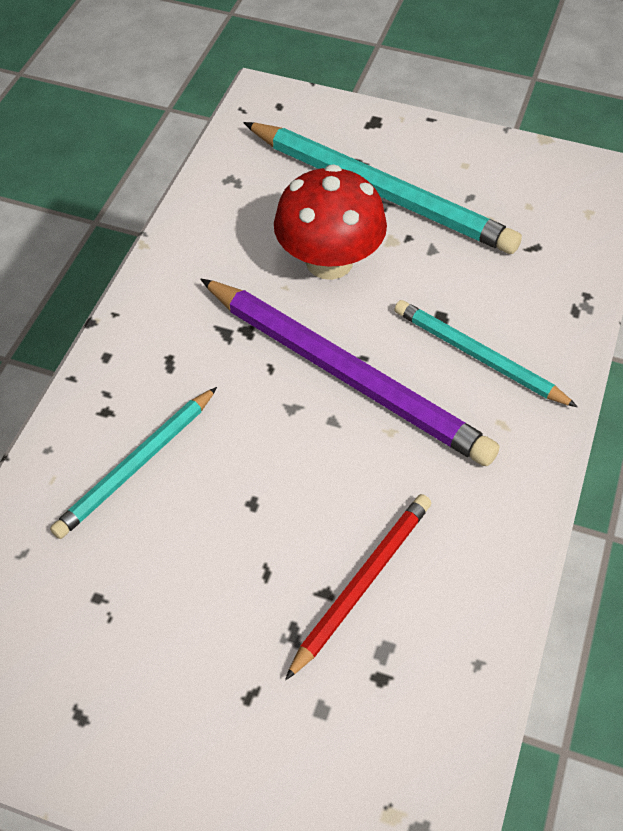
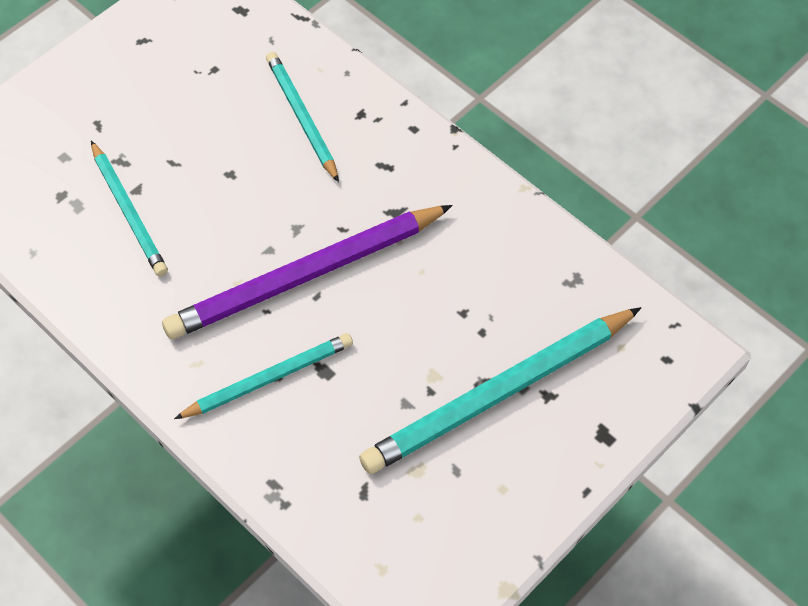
camera: 115 degrees right, 5 degrees up
(329, 261) = (432, 314): red mushroom -> none
(362, 584) = (128, 211): red pencil -> turquoise pencil

